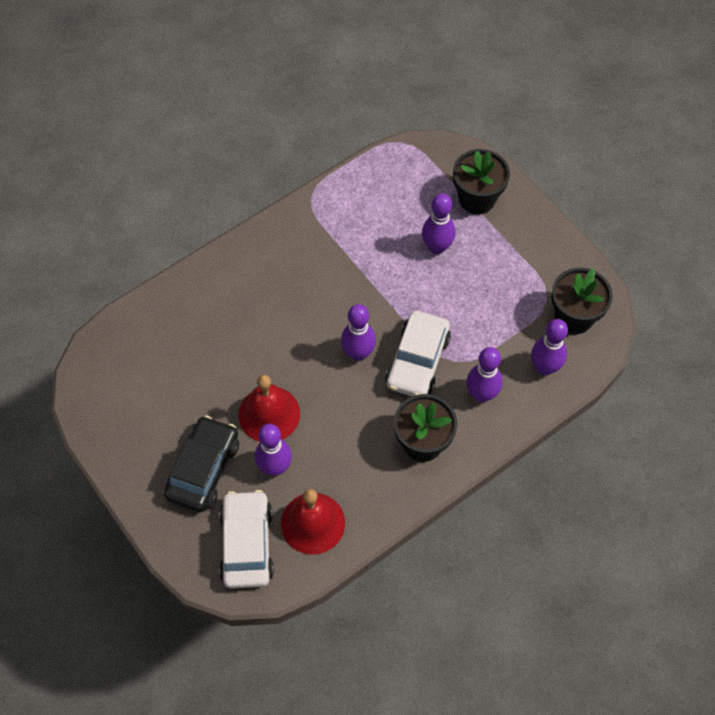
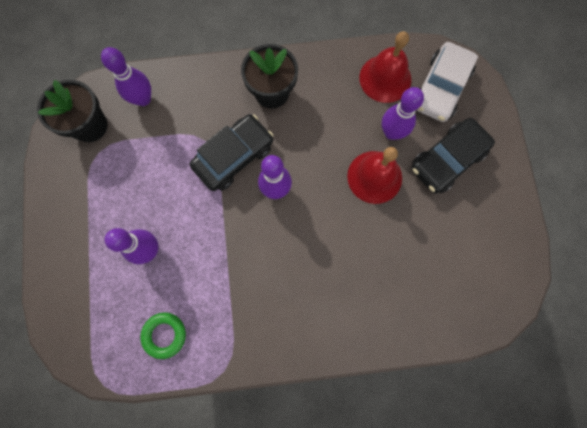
camera: 150 degrees left, 15 degrees up
(377, 196) = (164, 335): none -> green ring
(417, 361) = (234, 157): white car -> black car
(477, 199) = (81, 278): black flower pot -> none
(481, 394) = (204, 104): purple bowling pin -> none

